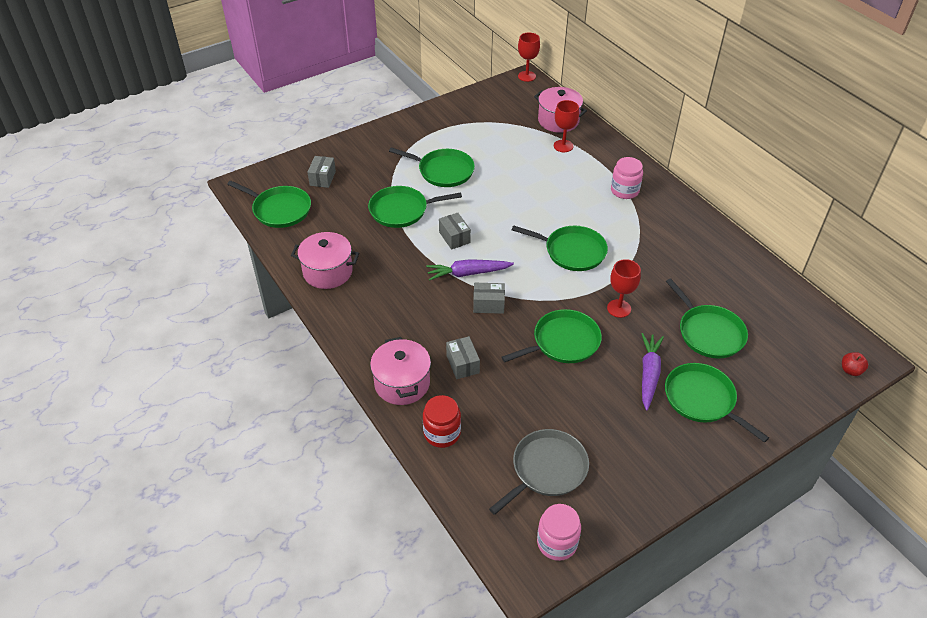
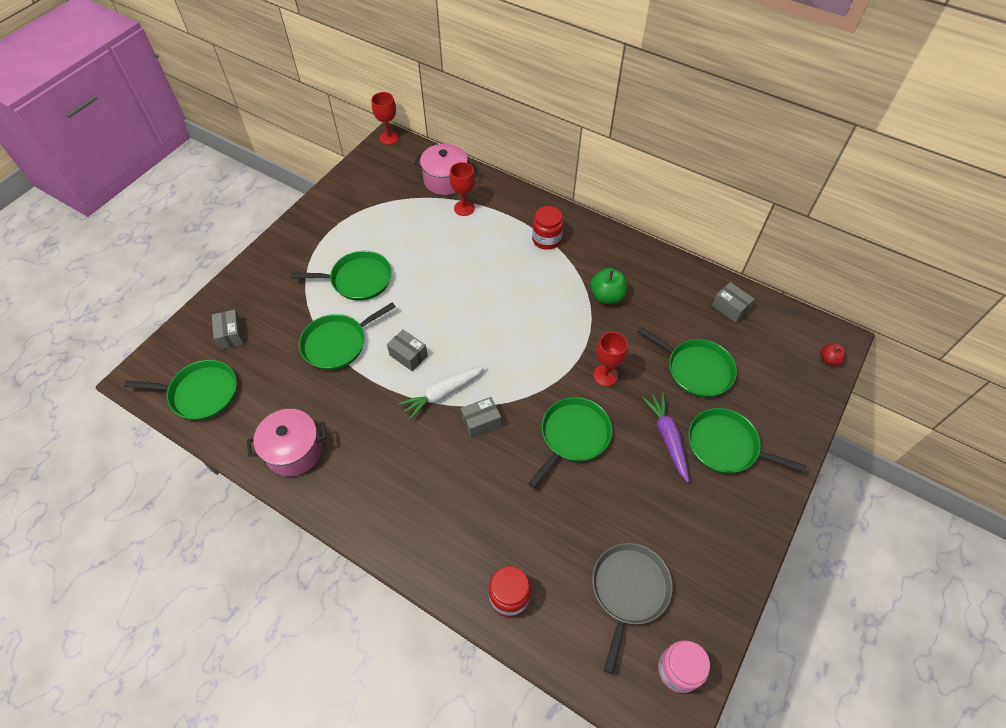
camera: 25 degrees left, 10 degrees up
(402, 383) = (440, 555): pink pot -> none
(462, 364) = (490, 504): grey box -> grey box (730, 308)
(468, 273) = (443, 393): purple carrot -> white carrot
(572, 251) = (531, 327): green pan -> none
(624, 191) = (546, 239): pink jar -> red jar
(656, 250) = (607, 296): none -> green apple

